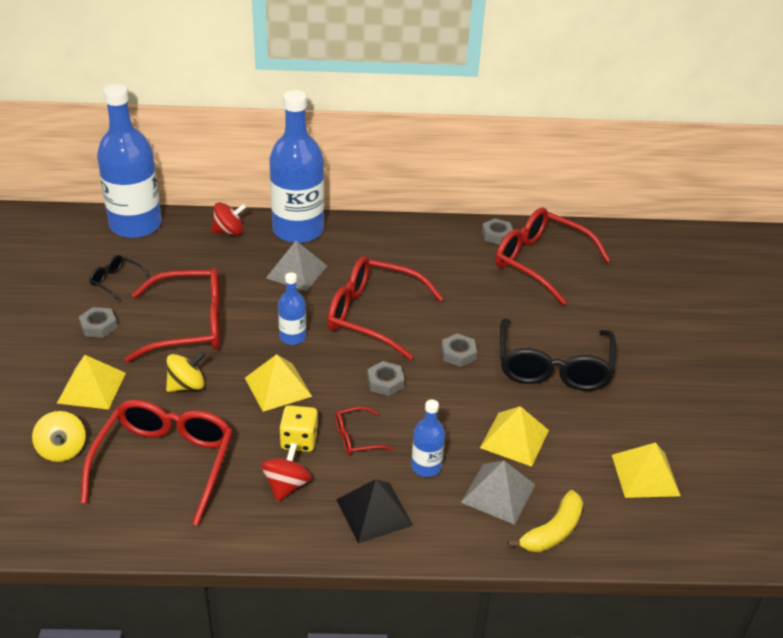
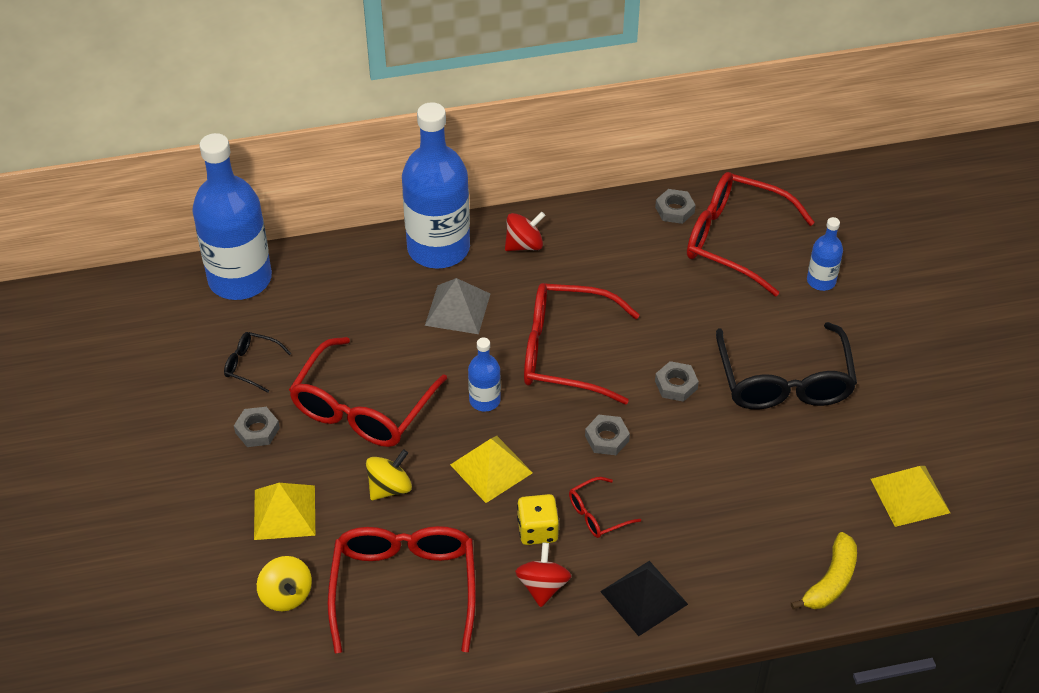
camera: 10 degrees left, 10 degrees up
(190, 325) = (362, 408): red glasses -> red glasses turned 135 degrees clockwise
(229, 231) = (356, 266): red spinning top -> red spinning top (524, 245)
(426, 466) = (681, 533): blue bottle -> blue bottle (821, 281)
(498, 493) = (764, 549): grey pyramid -> none
(514, 438) = (765, 480): yellow pyramid -> none

